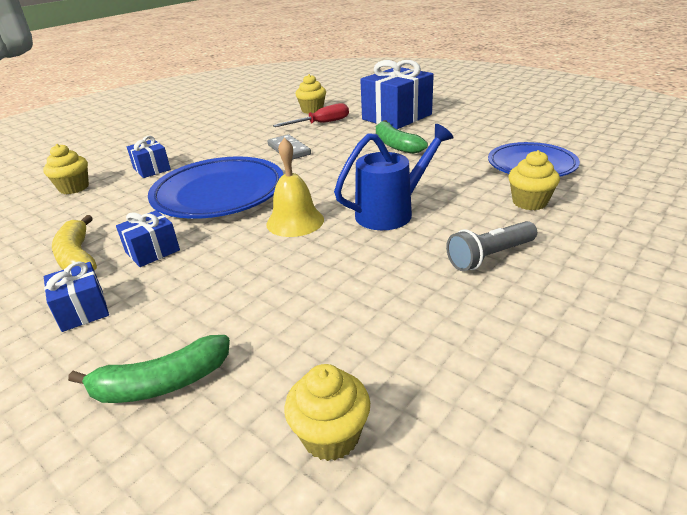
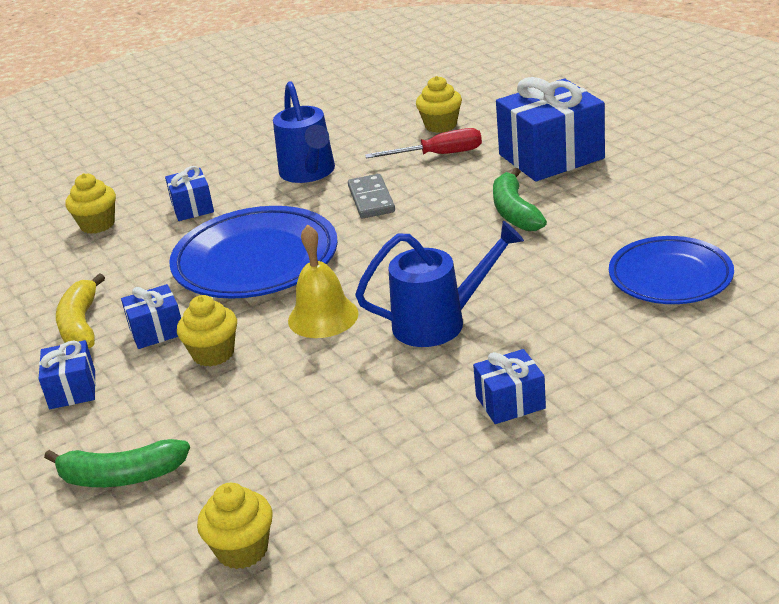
camera: 20 degrees right, 0 degrees up
(234, 141) = (309, 173): none -> blue watering can
(490, 256) = (510, 402): grey flashlight -> blue gift
(529, 202) = (617, 336): yellow cupcake -> yellow cupcake (213, 354)

